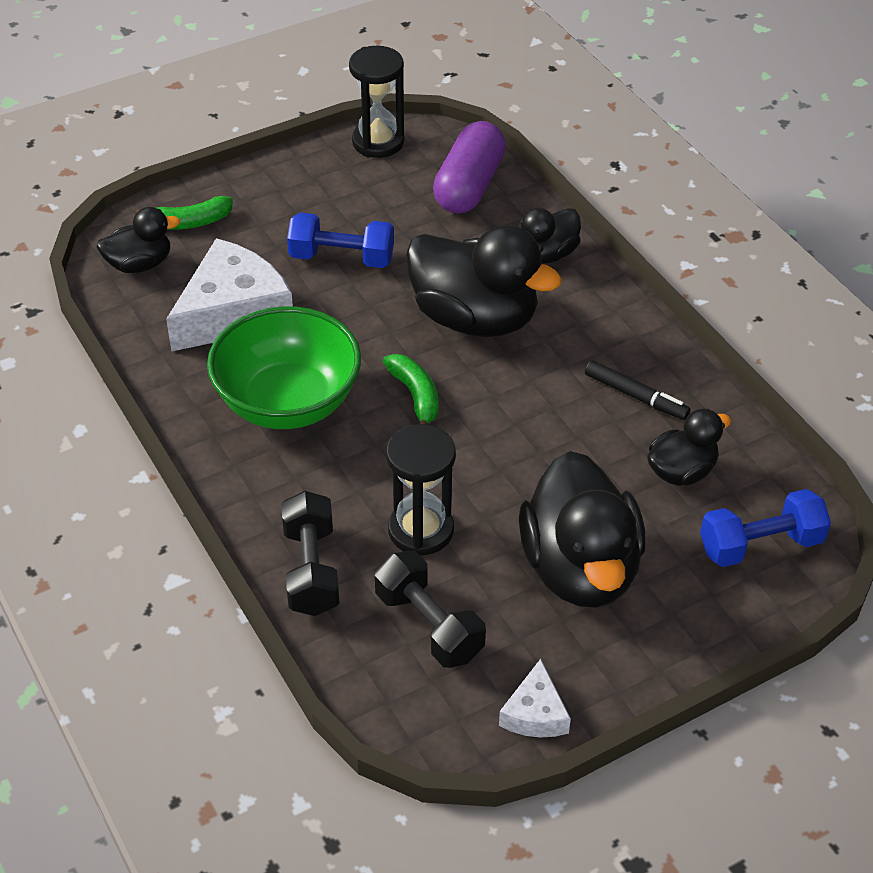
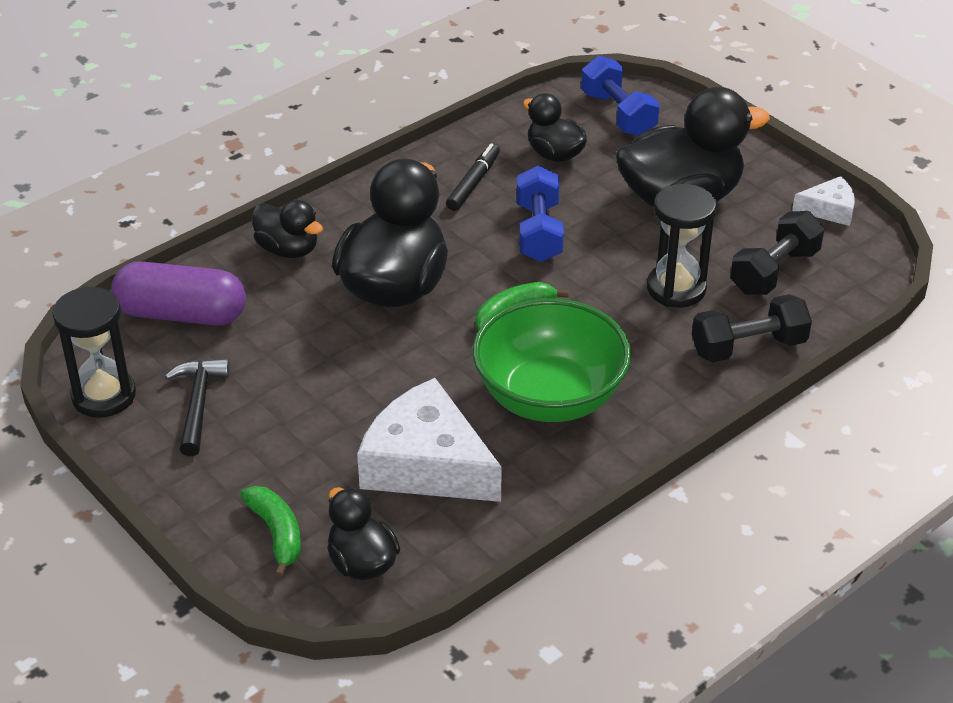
camera: 100 degrees left, 5 degrees down
(341, 258) = (319, 393): blue dumbbell -> blue dumbbell (538, 232)
(351, 190) = (198, 404): none -> black hammer

